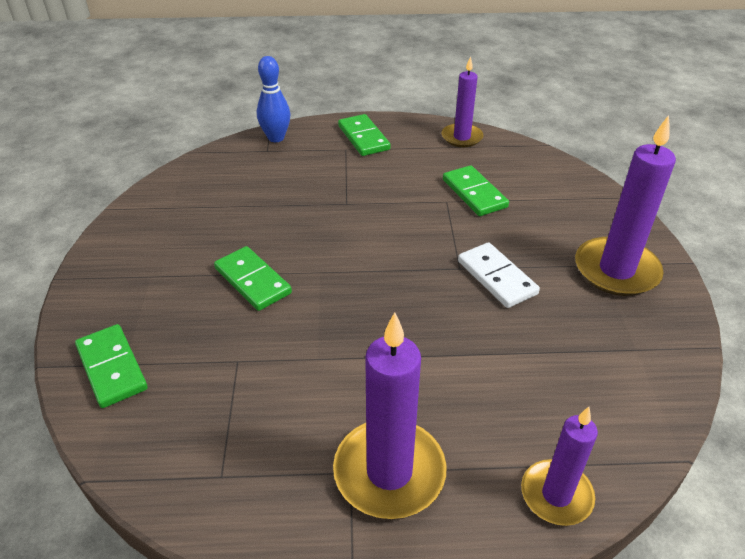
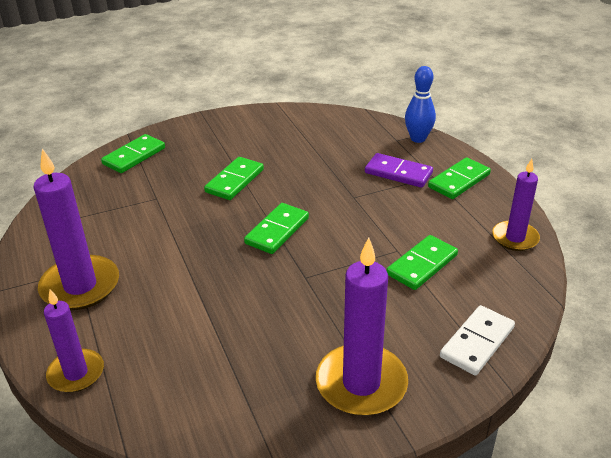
camera: 70 degrees right, 5 degrees down
(326, 165) = (398, 173): none -> purple domino
(373, 269) = (277, 231): none -> green domino
(497, 277) = (304, 301): white domino -> white domino (477, 342)

